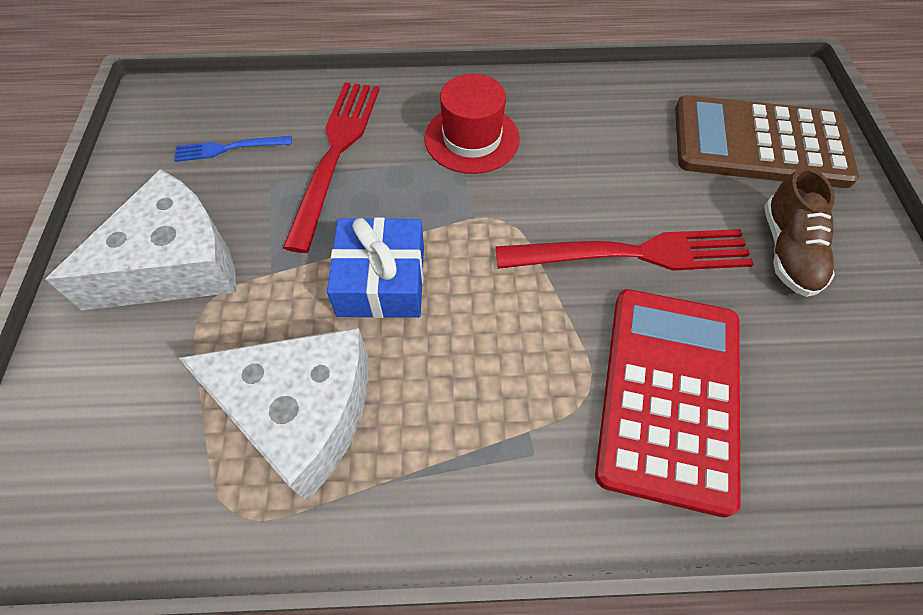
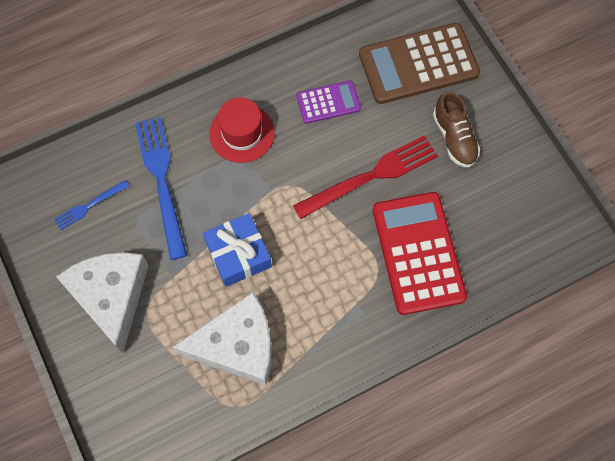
camera: 25 degrees left, 10 degrees up
(175, 263) = (111, 296): white cheese -> white cheese turned 45 degrees counterclockwise
(336, 154) = (161, 181): red fork -> blue fork
(608, 144) = (328, 102): none -> purple calculator

